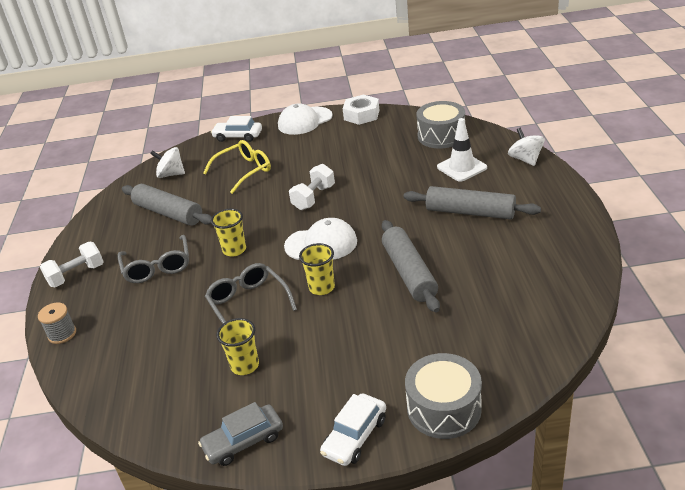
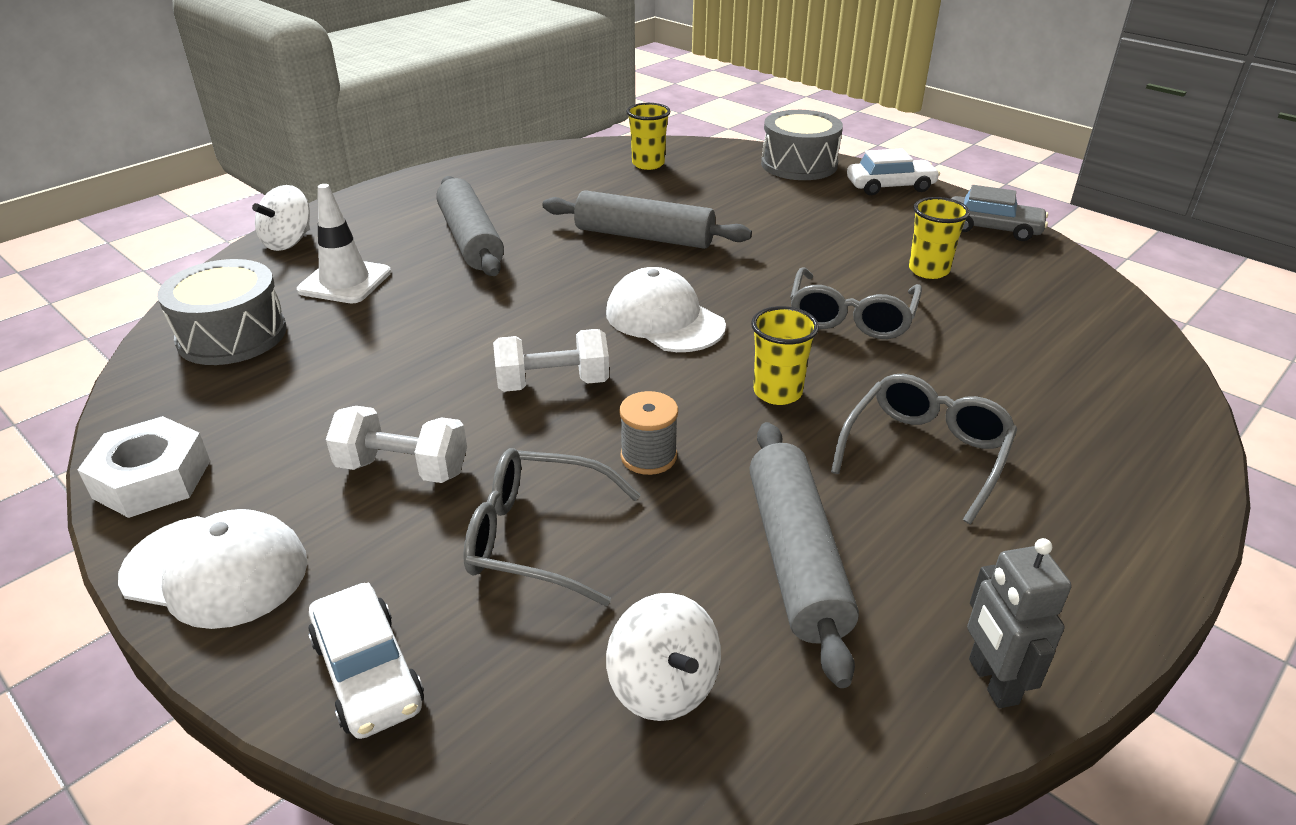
camera: 135 degrees left, 0 degrees up
(62, 334) = (1170, 451): grey spool -> grey spool (648, 456)
(76, 275) = (1098, 551): white dumbbell -> white dumbbell (403, 469)
(91, 224) = (992, 681): none -> grey robot
(244, 171) = (536, 537): yellow glasses -> grey glasses
(321, 287) = (747, 279): yellow cup -> yellow cup (648, 164)
(409, 273) = (644, 237): grey rolling pin -> grey rolling pin turned 75 degrees clockwise

